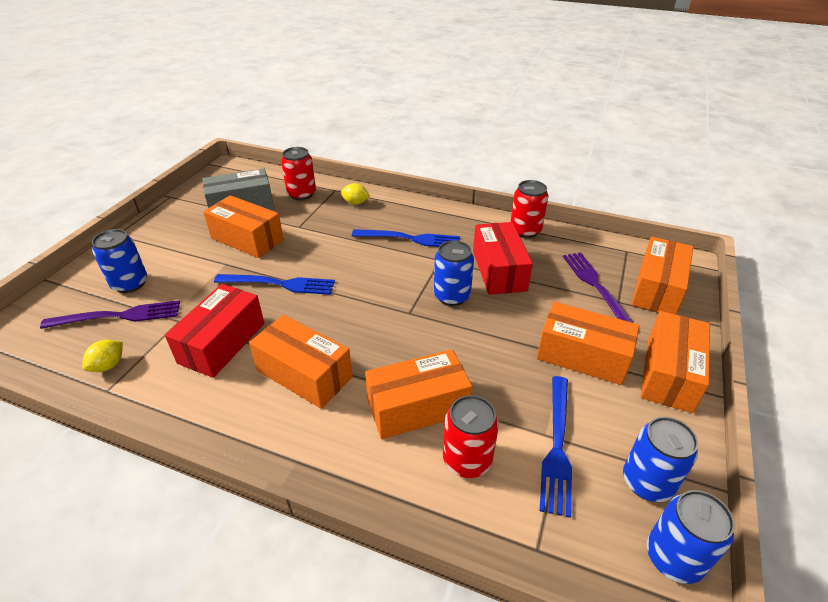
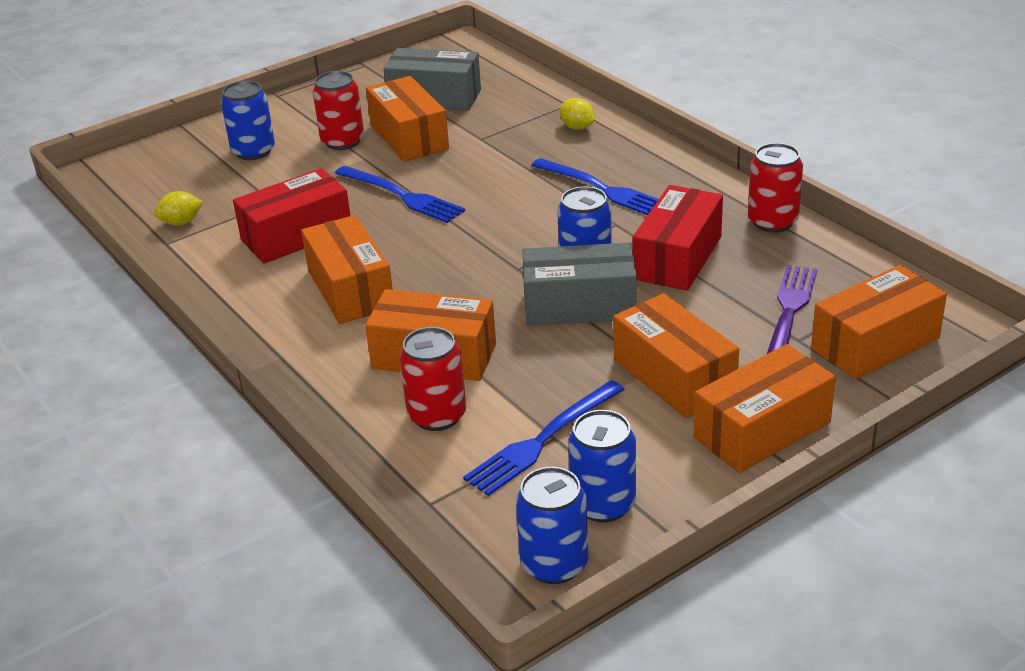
camera: 35 degrees right, 5 degrees down
(118, 316) = (221, 180): purple fork -> none
(301, 194) = (519, 99): red can -> red can (343, 141)
(475, 325) = (579, 305): none -> grey box

